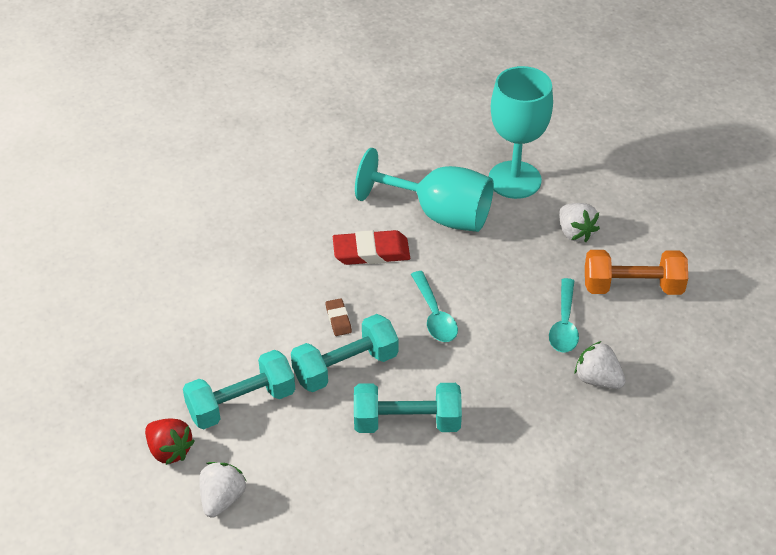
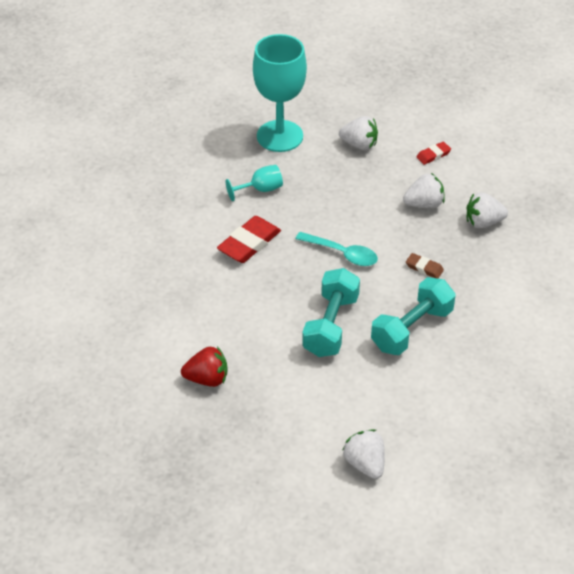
camera: 45 degrees left, 0 degrees up
(169, 451) = (290, 464): red strawberry -> red strawberry (207, 379)
(241, 403) = (296, 398): turquoise dumbbell -> none
(338, 319) = (286, 300): brown eraser -> brown eraser (424, 268)
(438, 214) = (260, 190): turquoise goblet -> turquoise goblet, size x0.47
(564, 324) = (424, 204): turquoise spoon -> white strawberry
(632, 287) = (433, 155): orange dumbbell -> red eraser

